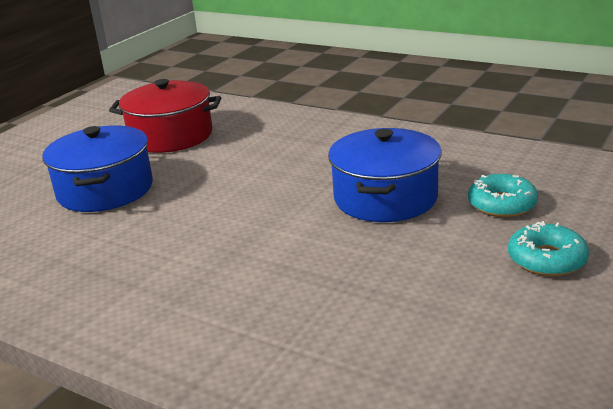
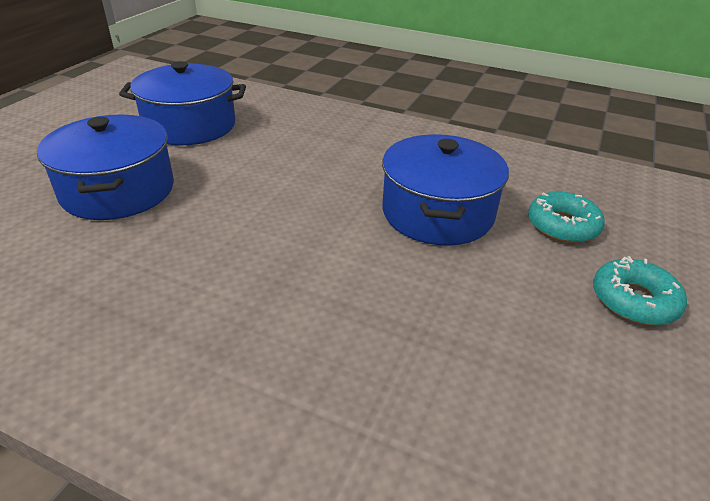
camera: 10 degrees left, 10 degrees up
(171, 136) = (190, 125): red pot -> blue pot

